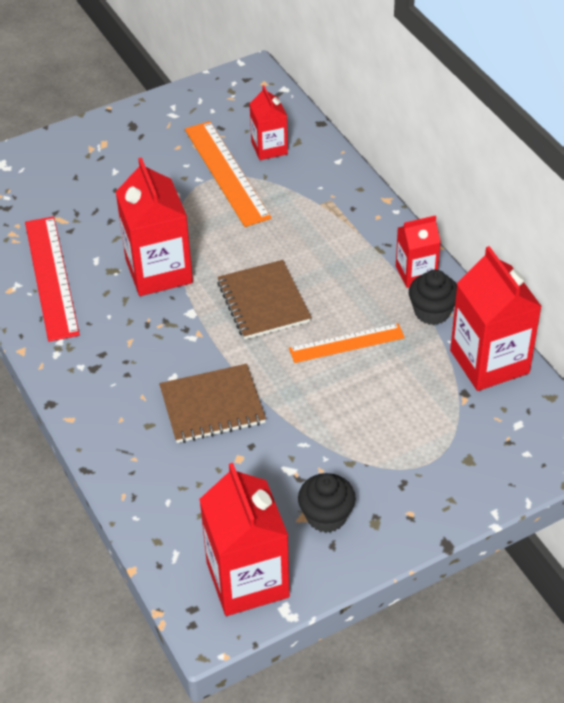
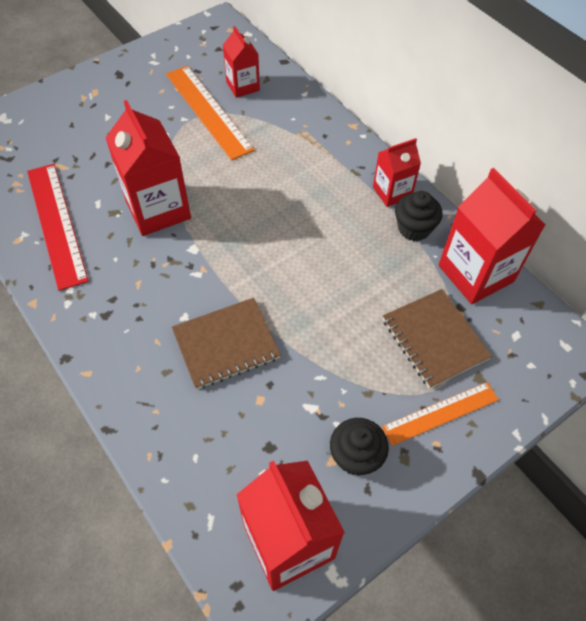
camera: 10 degrees left, 10 degrees up
(263, 302) = (259, 232): brown notebook -> brown notebook (434, 339)
(346, 343) = (342, 266): orange ruler -> orange ruler (440, 413)

